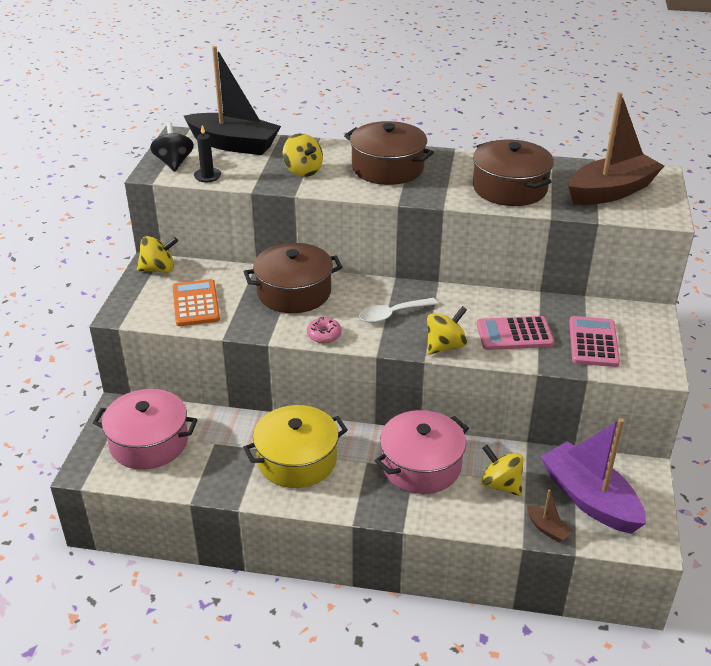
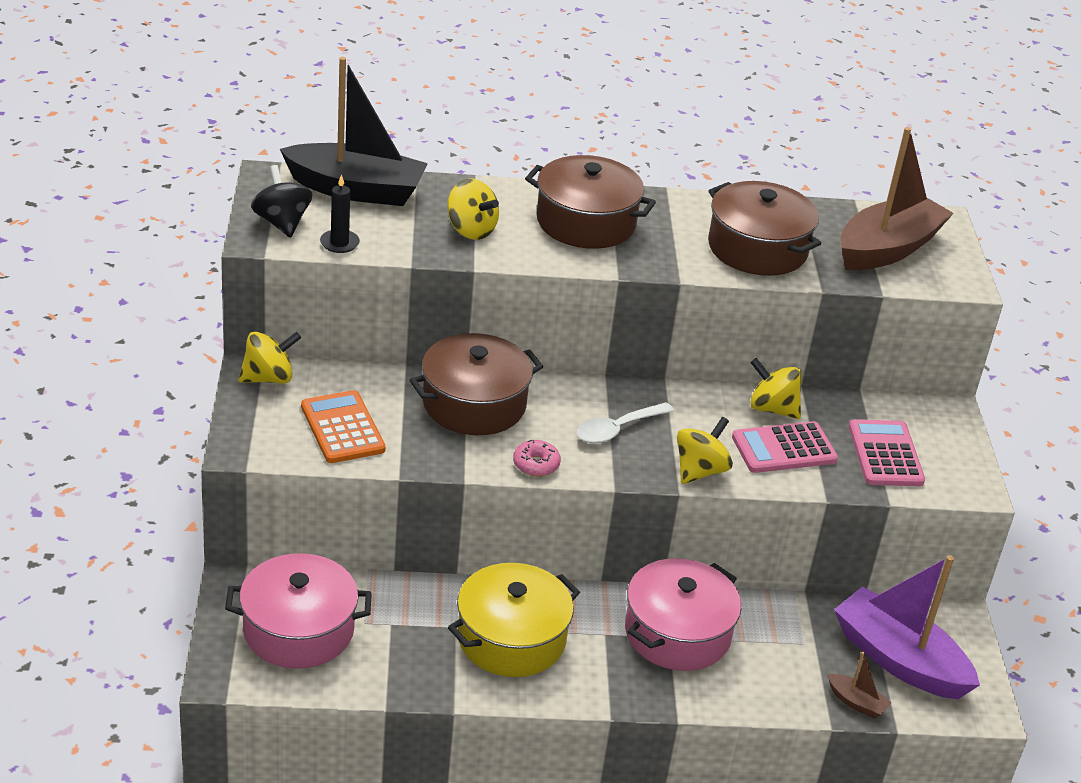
camera: 15 degrees left, 0 degrees up
(500, 485) = (785, 650): yellow spinning top -> yellow spinning top (772, 408)

